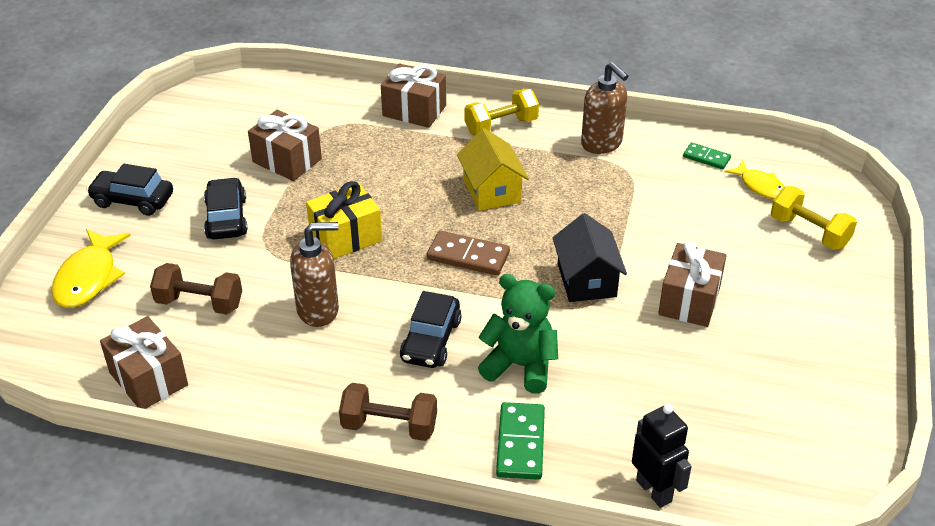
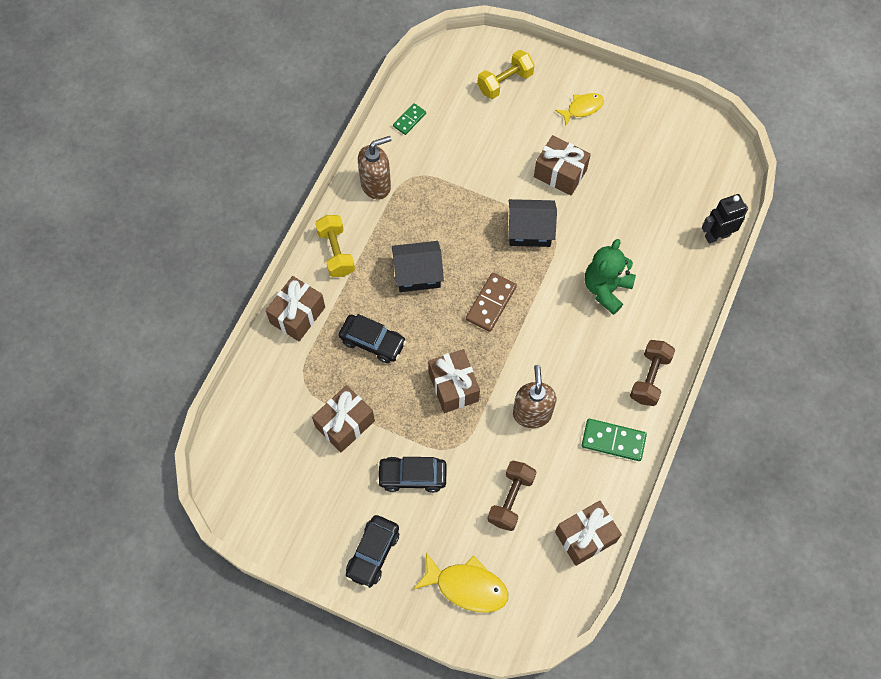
camera: 80 degrees left, 25 degrees up
(345, 237) = (453, 387): yellow gift -> brown gift
(431, 340) = (574, 341): black car -> black car (372, 342)
(492, 190) = (418, 274): yellow house -> black house
(521, 443) = (673, 301): green domino -> green domino (613, 440)
(760, 186) = (450, 96): yellow fish -> yellow fish (582, 108)

